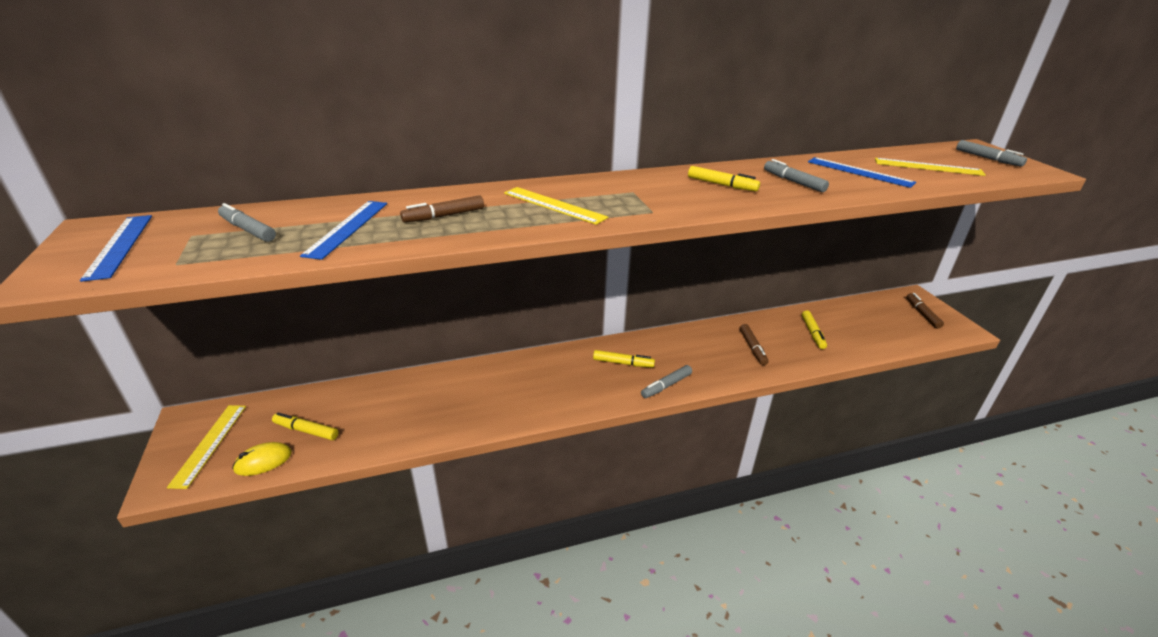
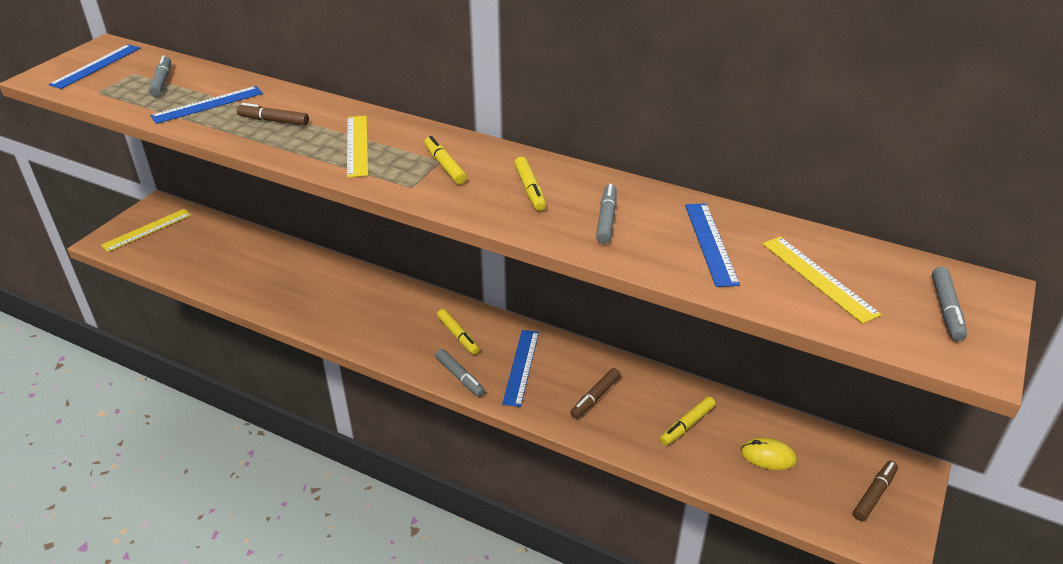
camera: 45 degrees right, 5 degrees up
(263, 461) = (156, 259): yellow mouse -> yellow mouse (768, 456)
(306, 431) = (198, 253): yellow marker -> yellow marker (445, 166)
(666, 386) = (460, 377): grey marker -> grey marker turned 135 degrees counterclockwise
(689, 357) = (521, 367): none -> blue ruler

